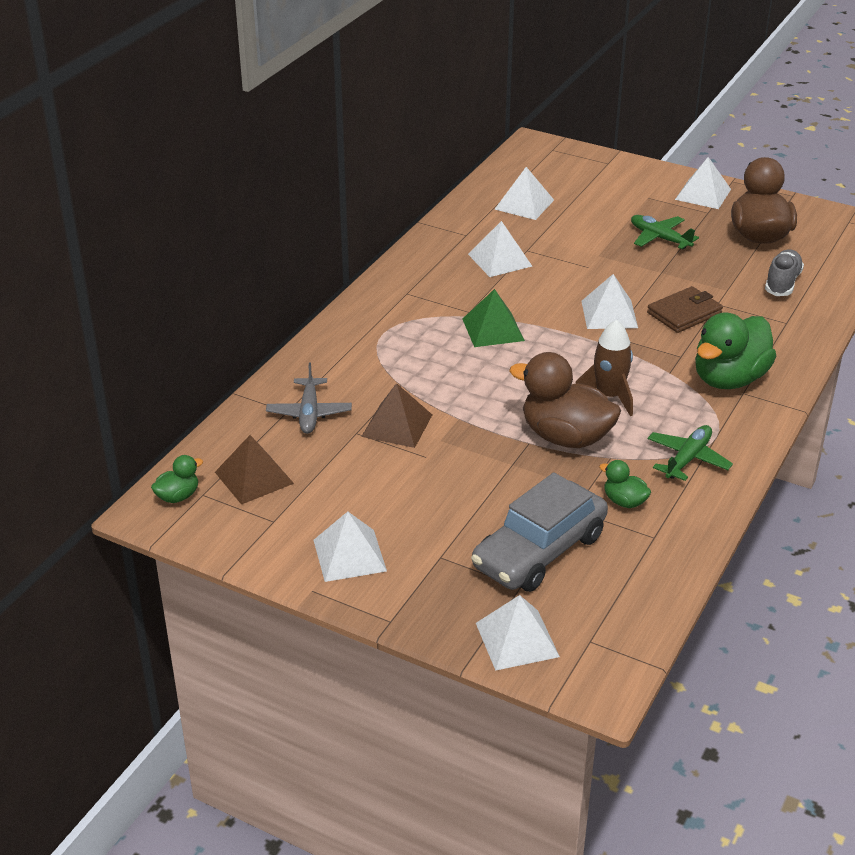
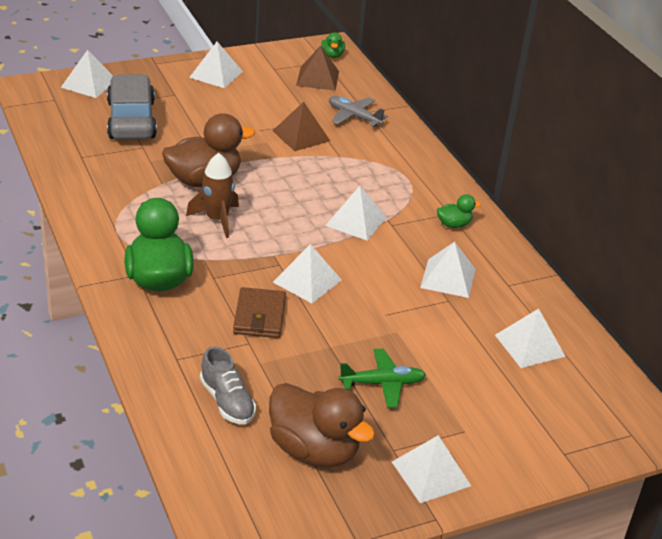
camera: 125 degrees right, 0 degrees up
(493, 329) = (355, 221): green pyramid -> white pyramid
(624, 501) = (121, 165): green duck -> green duck (454, 224)
(688, 459) = (116, 208): green plane -> none

